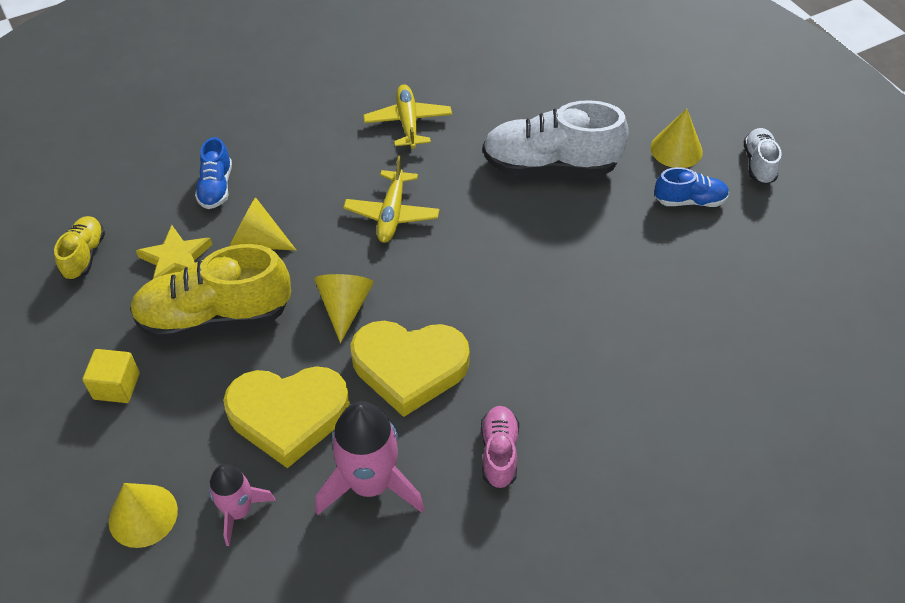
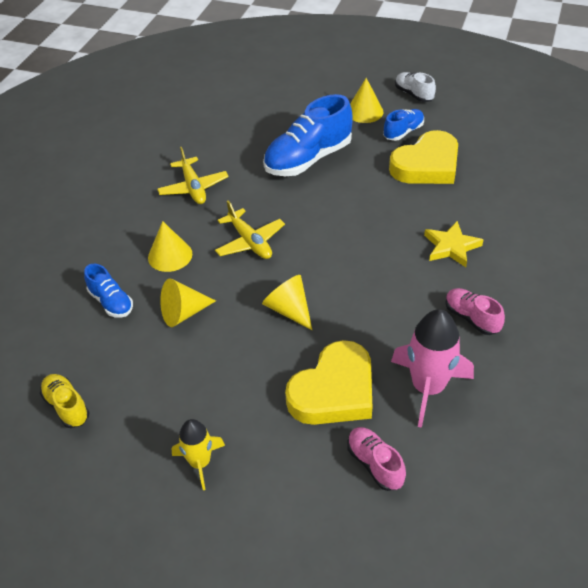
camera: 40 degrees left, 5 degrees down
(117, 386) = (200, 462): yellow cube -> yellow rocket
(143, 515) = (320, 517): yellow cone -> yellow cone (170, 255)
(176, 260) = (140, 362): yellow star -> yellow star (451, 247)
(215, 316) = (212, 373): yellow shoe -> none
(239, 511) = (375, 464): pink rocket -> pink shoe
(408, 122) = (193, 187): yellow plane -> yellow plane turned 150 degrees counterclockwise
(409, 368) = (369, 313): yellow heart -> yellow heart (427, 165)
(550, 165) = (308, 159): white shoe -> blue shoe

